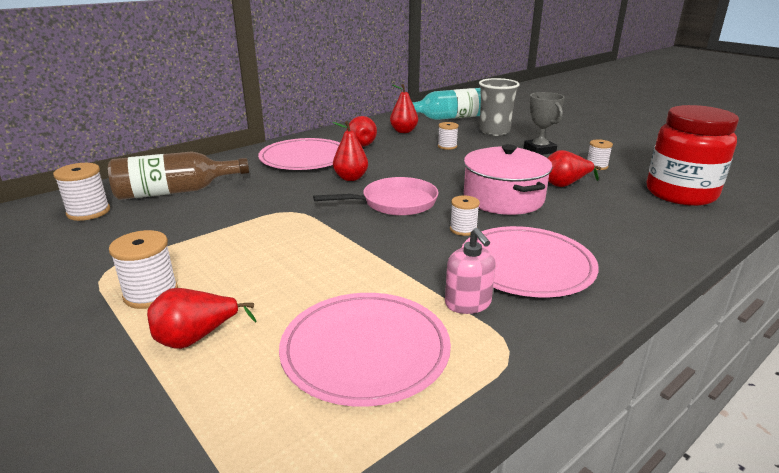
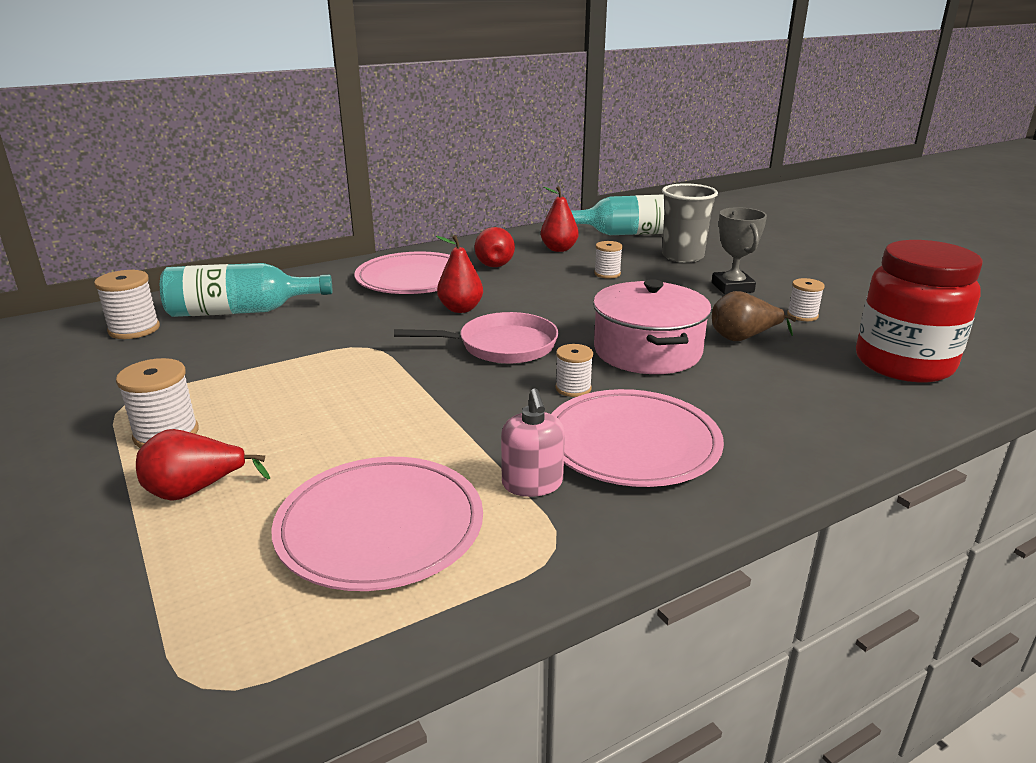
camera: 10 degrees right, 0 degrees up
(175, 192) = (241, 311): brown bottle -> turquoise bottle
(565, 184) = (743, 338): red pear -> brown pear

